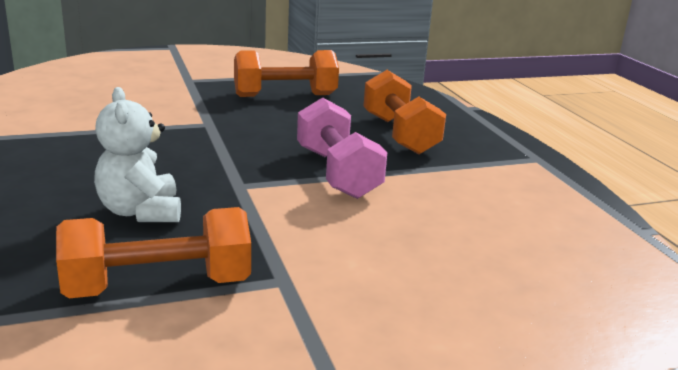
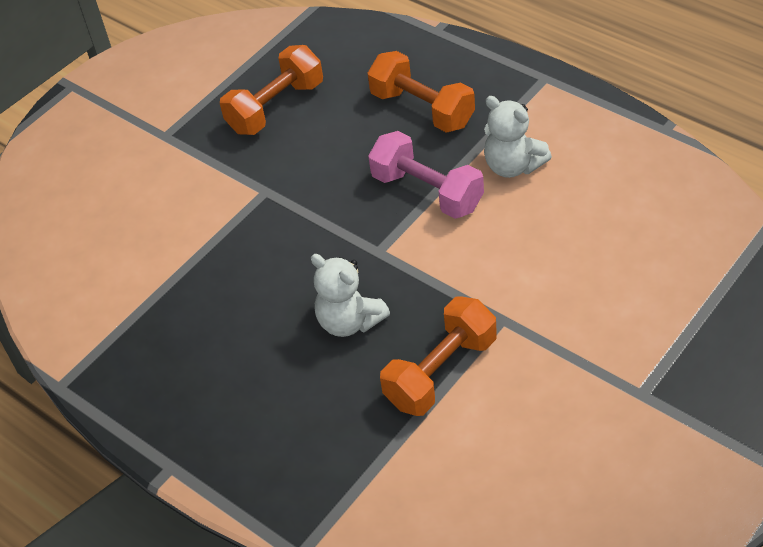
camera: 25 degrees left, 25 degrees up
(441, 190) = (513, 166): none -> white teddy bear

